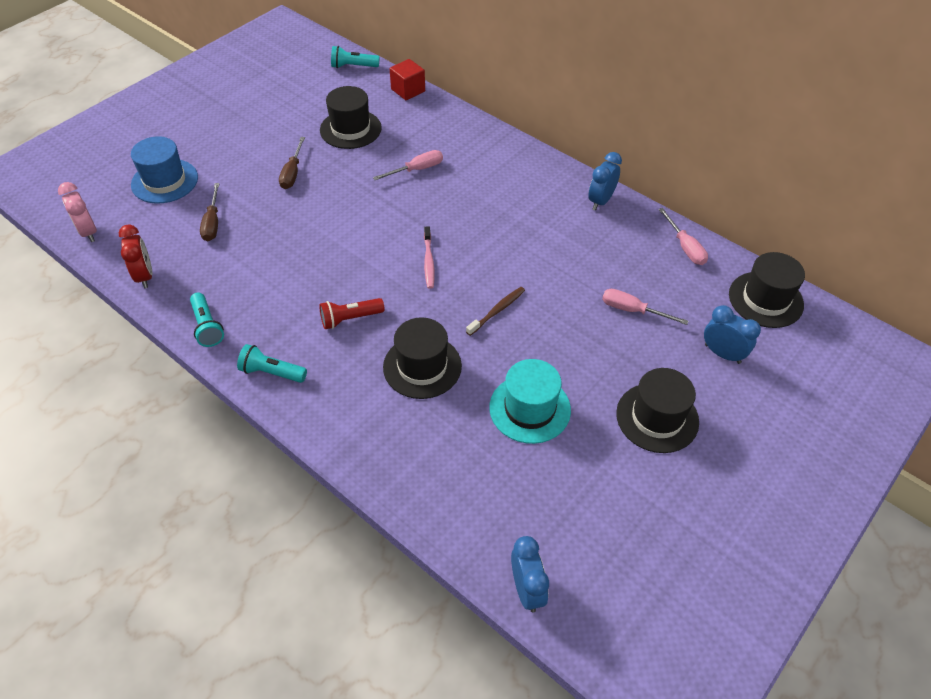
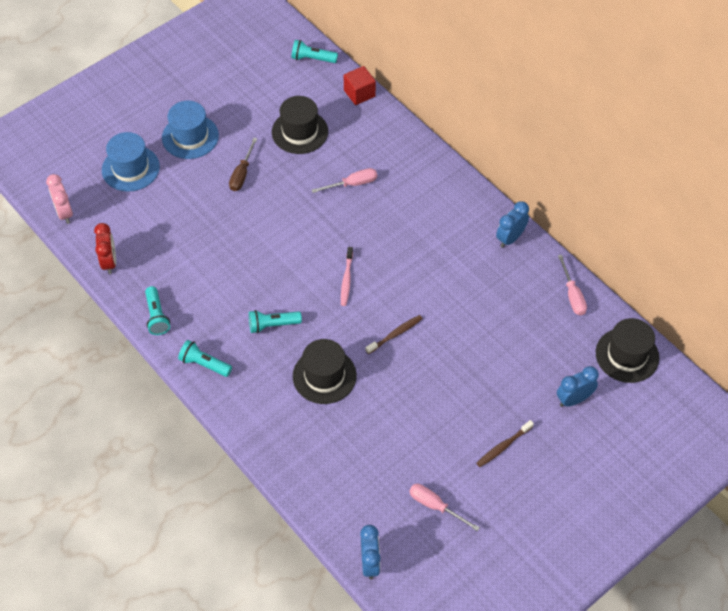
camera: 10 degrees right, 5 degrees up
(212, 223) = (168, 217): brown screwdriver -> none
(230, 145) = (190, 137): none -> blue hat
(350, 319) = (272, 325): red flashlight -> turquoise flashlight
(530, 408) = (403, 424): turquoise hat -> none
(632, 310) = (509, 349): pink screwdriver -> pink screwdriver (435, 506)
(657, 417) = (503, 446): black hat -> brown toothbrush
(722, 354) = (573, 399): blue clock -> blue clock turned 75 degrees counterclockwise

